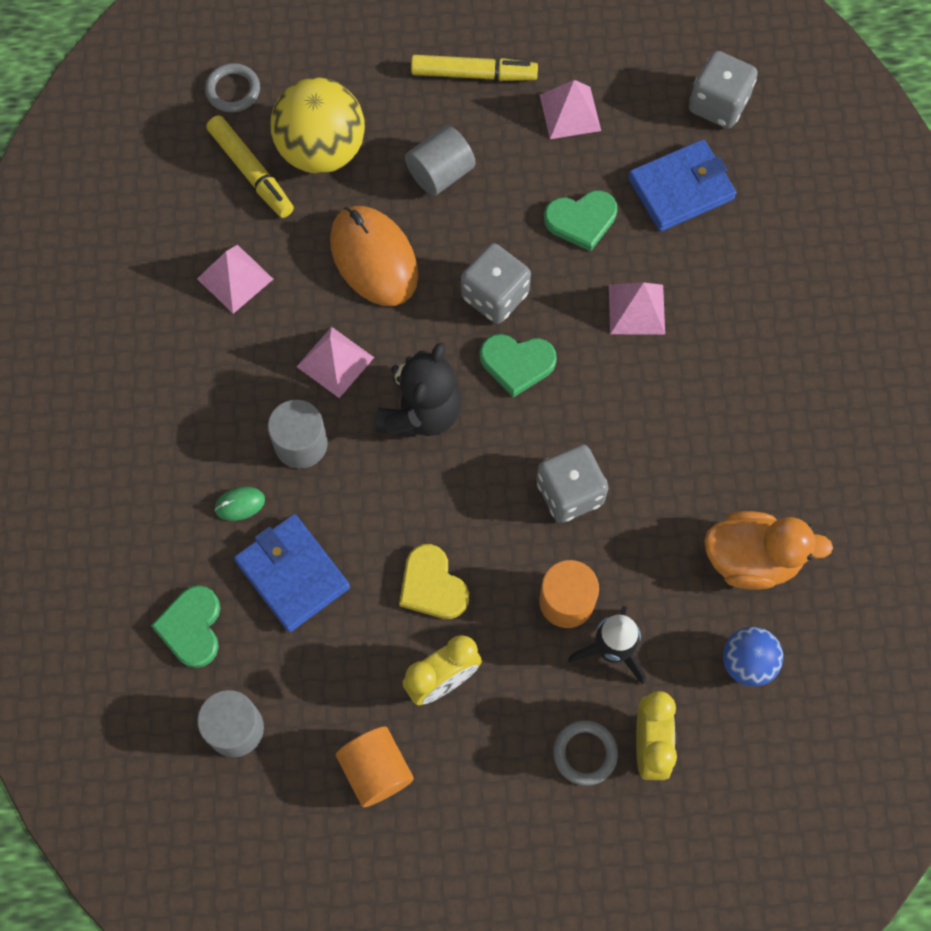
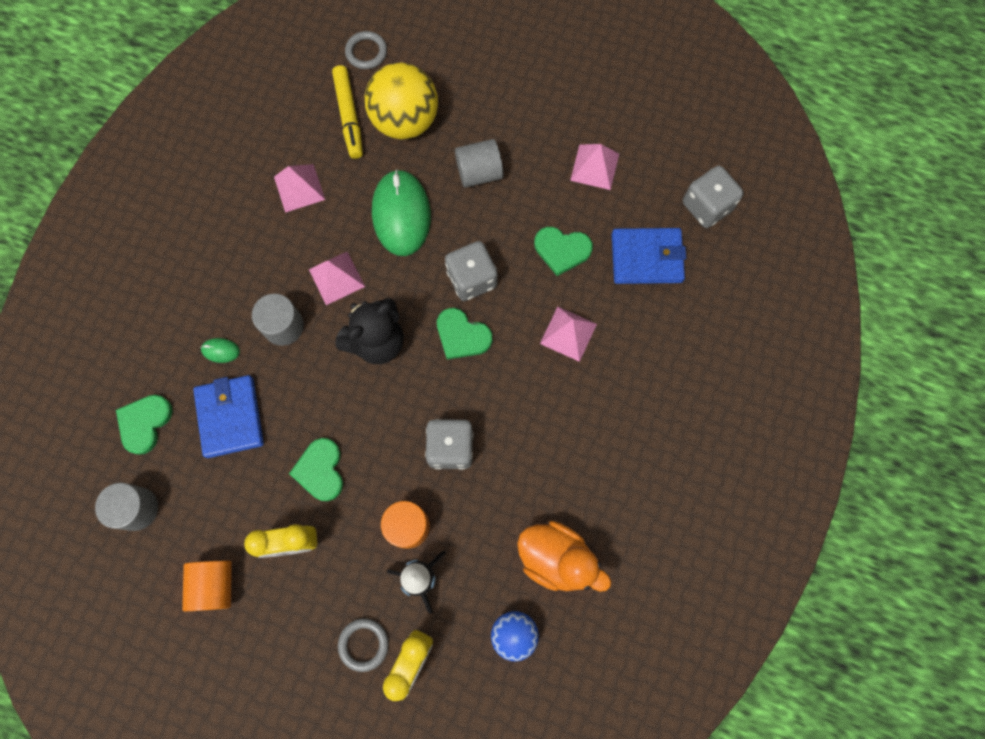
camera: 25 degrees right, 5 degrees up
(374, 258) = (401, 214): orange mouse -> green mouse
(432, 585) = (320, 470): yellow heart -> green heart
(473, 74) = (540, 110): yellow marker -> none

